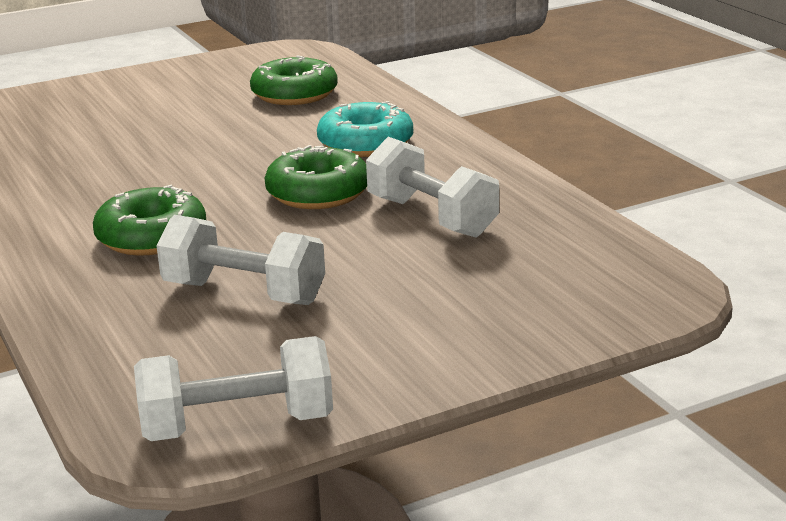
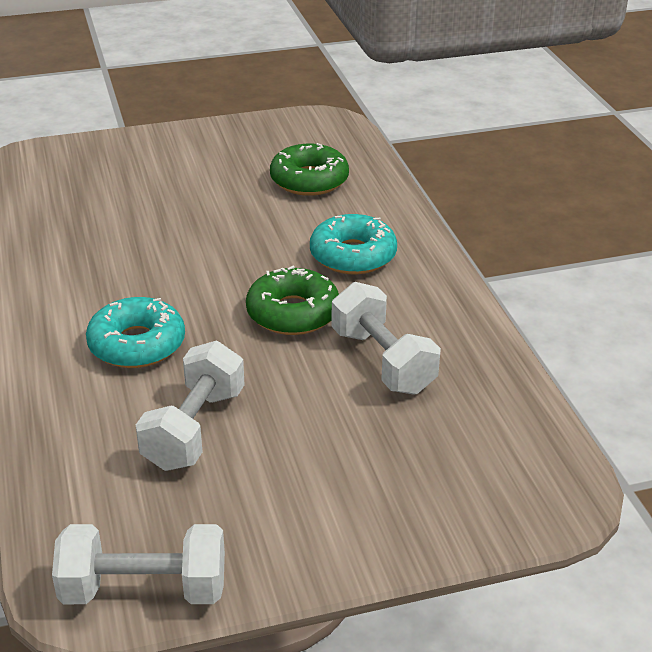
camera: 10 degrees right, 10 degrees up
(152, 237) = (137, 344): green donut -> turquoise donut
(244, 293) = (194, 429): white dumbbell -> white dumbbell turned 75 degrees clockwise

